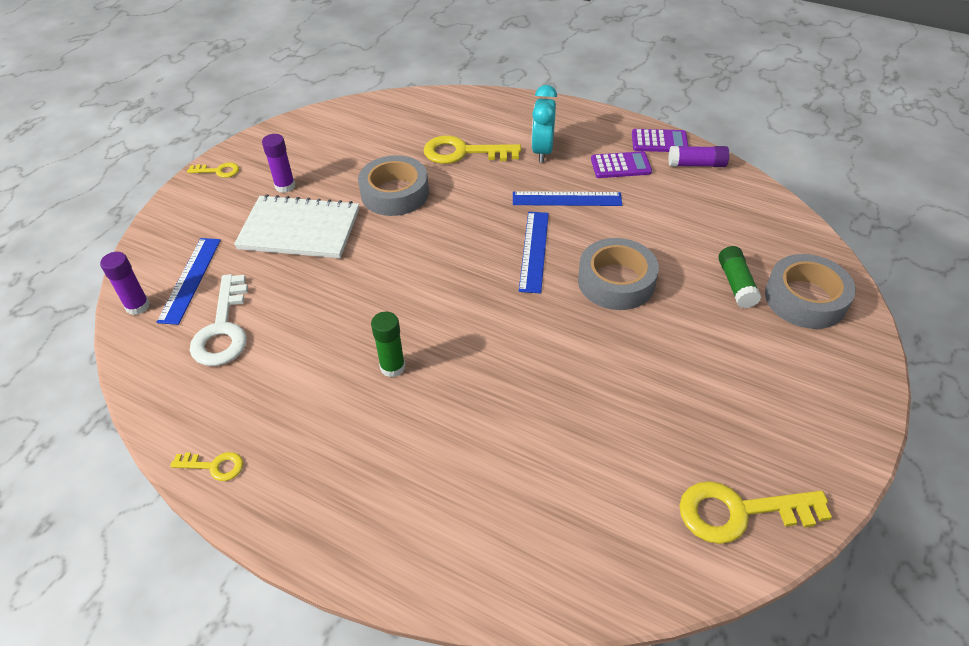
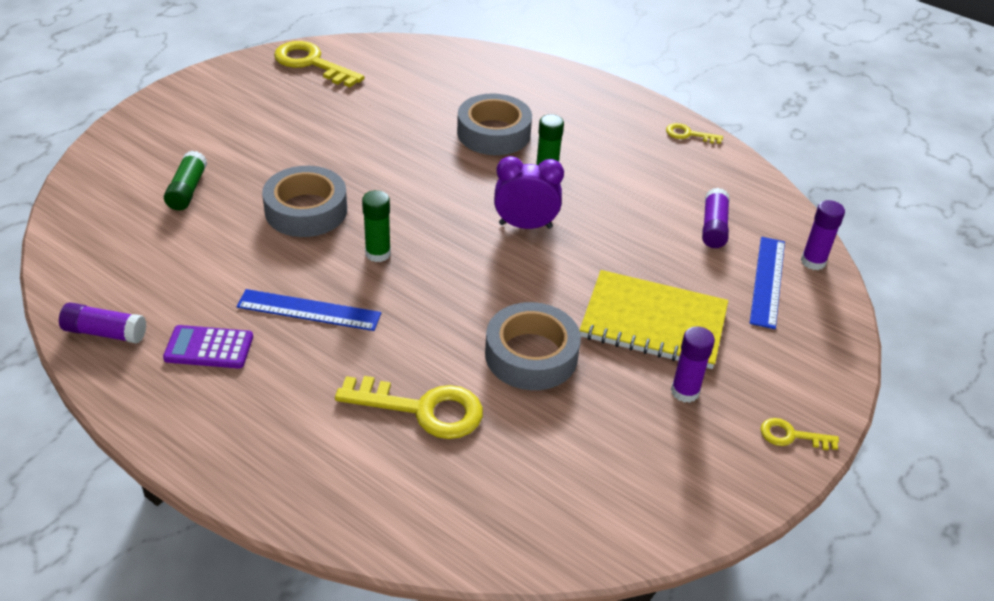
camera: 175 degrees left, 5 degrees down
(223, 329) = (713, 227): white key -> purple glue stick
(299, 229) = (653, 322): white notebook -> yellow notebook
(409, 300) = (525, 225): none -> purple clock
(534, 251) = (378, 253): blue ruler -> green glue stick
(542, 151) = (305, 391): turquoise clock -> none
(659, 142) = (125, 380): purple calculator -> none
(739, 512) = (312, 63): yellow key -> yellow key turned 150 degrees counterclockwise
(805, 299) = (133, 168): grey tape -> grey tape (493, 133)

